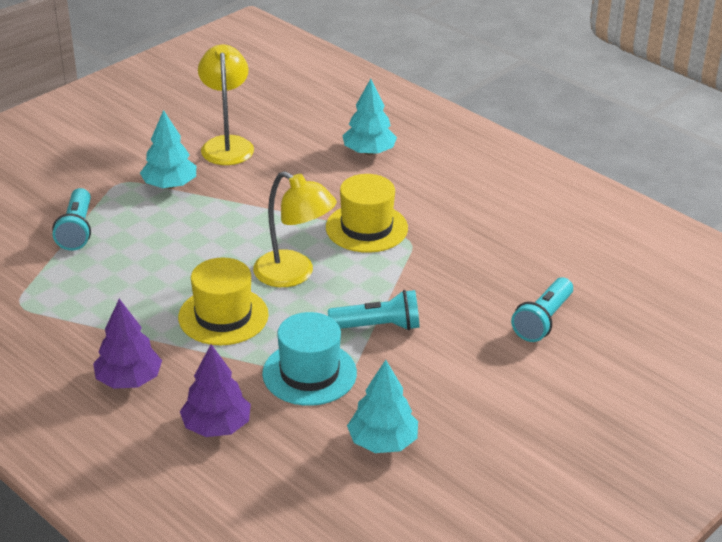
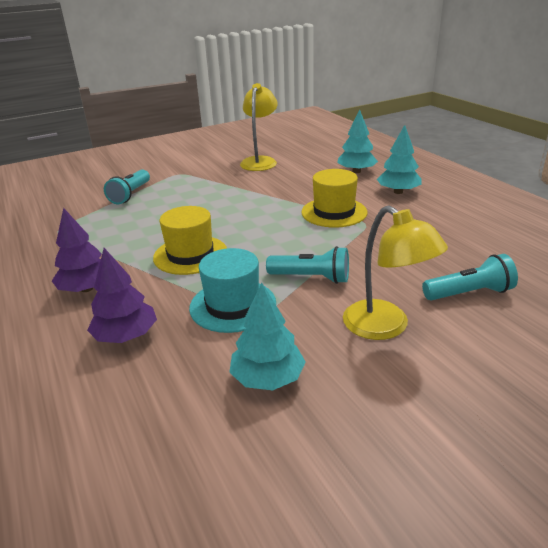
camera: 20 degrees right, 5 degrees down
(170, 185) = (208, 177): turquoise tree -> turquoise tree (398, 192)
(294, 274) = (262, 234): yellow lamp -> yellow lamp (385, 327)
(543, 320) = (469, 293): turquoise flashlight -> turquoise flashlight turned 150 degrees counterclockwise

